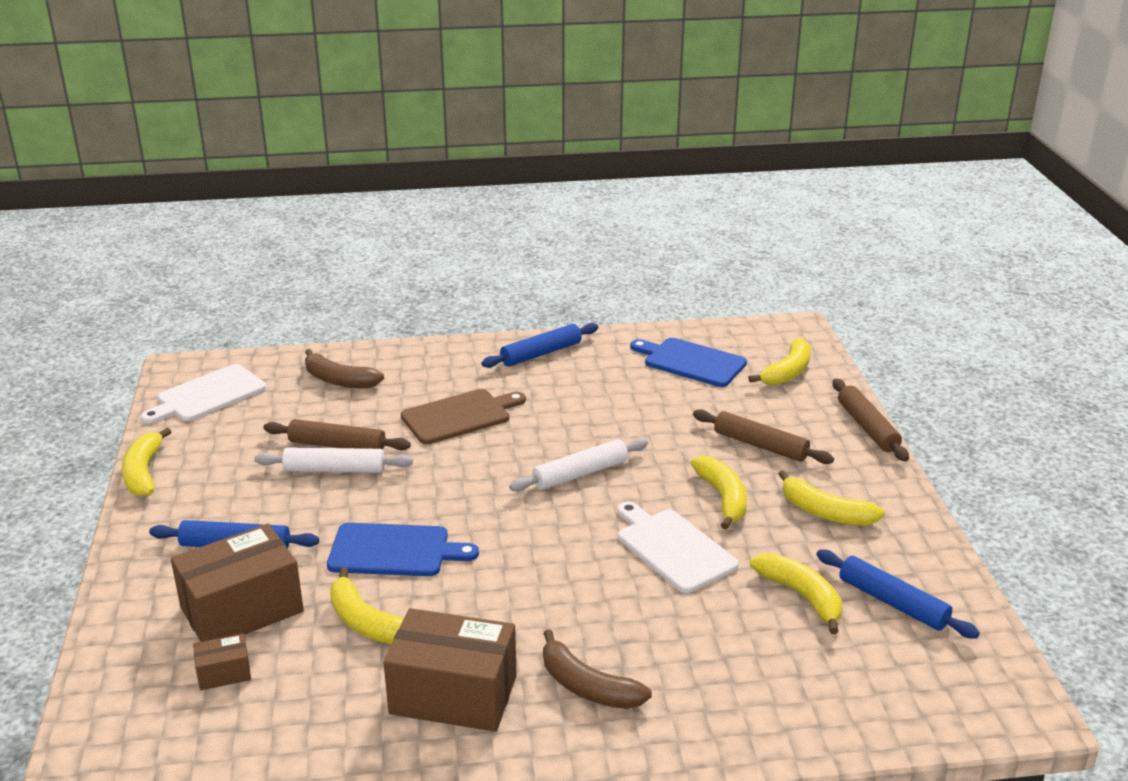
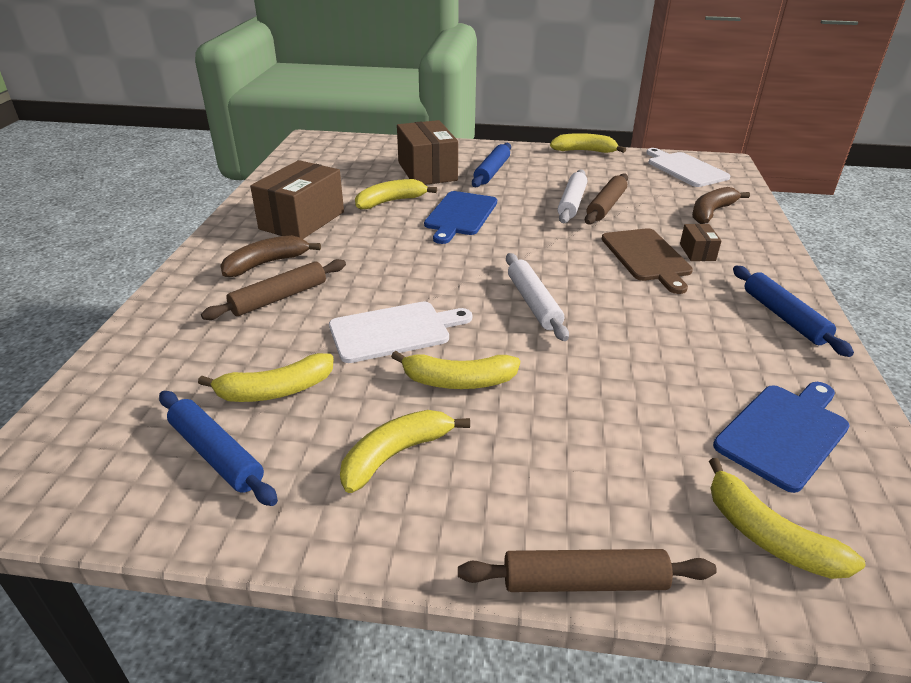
camera: 105 degrees right, 5 degrees up
(224, 673) = (375, 166): brown box -> brown box (697, 252)
(760, 445) = (557, 441): brown rolling pin -> brown rolling pin (279, 298)
(893, 602) = (216, 454): blue rolling pin -> blue rolling pin turned 75 degrees clockwise

